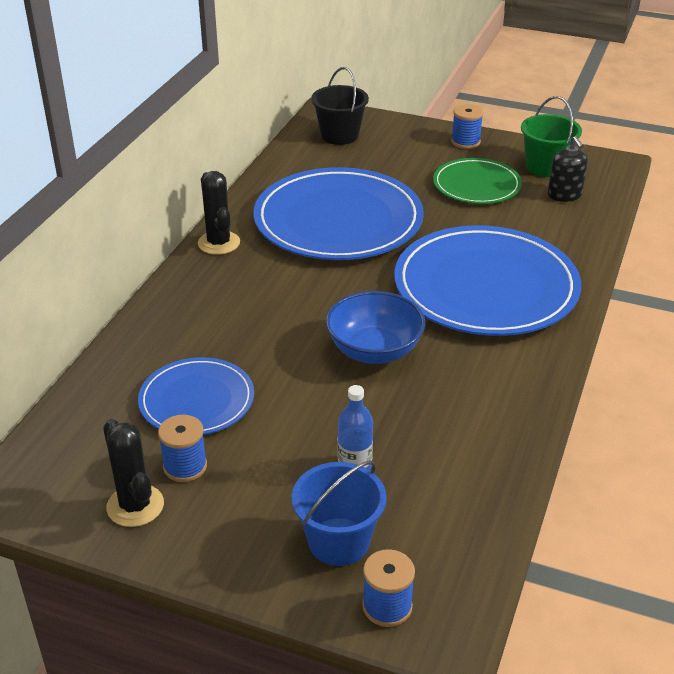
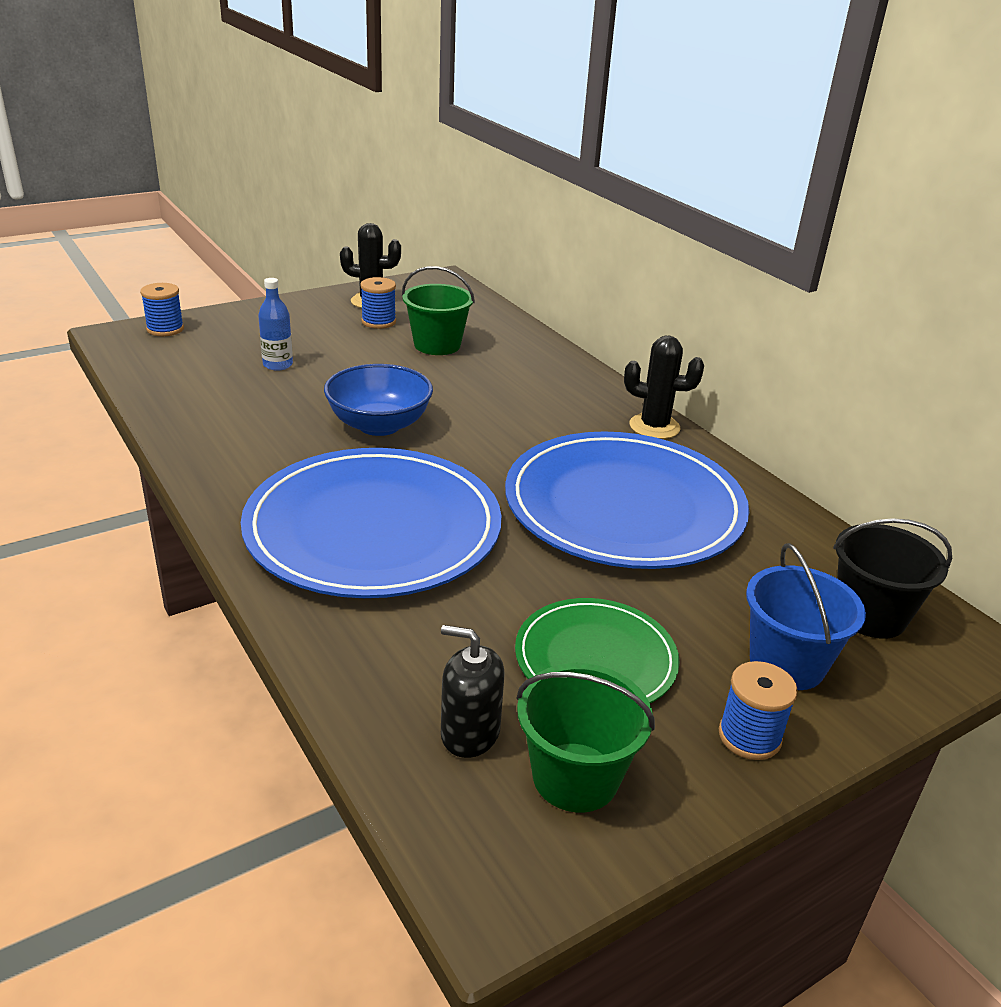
camera: 125 degrees right, 5 degrees down
(196, 400) = (437, 345): blue plate -> green bucket
(338, 541) = (232, 336): blue bucket -> blue bucket (787, 663)

